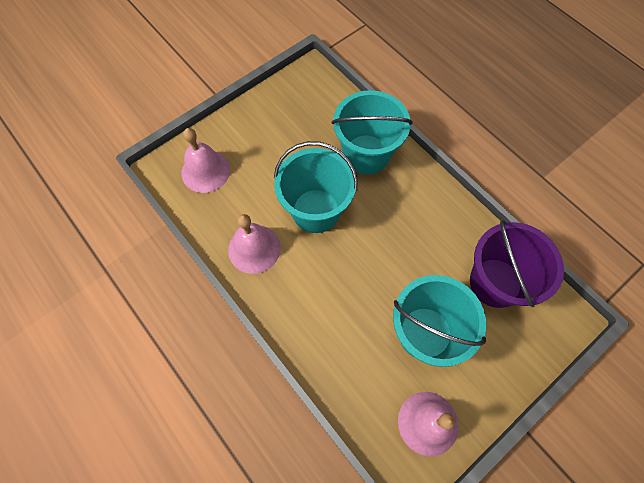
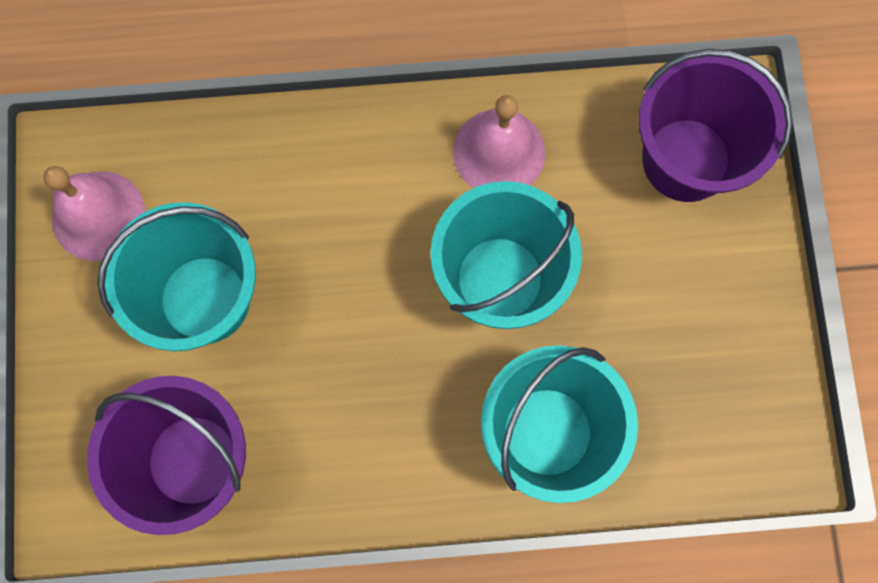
camera: 125 degrees right, 10 degrees up
(205, 171) = (686, 160): pink bell -> purple bucket

